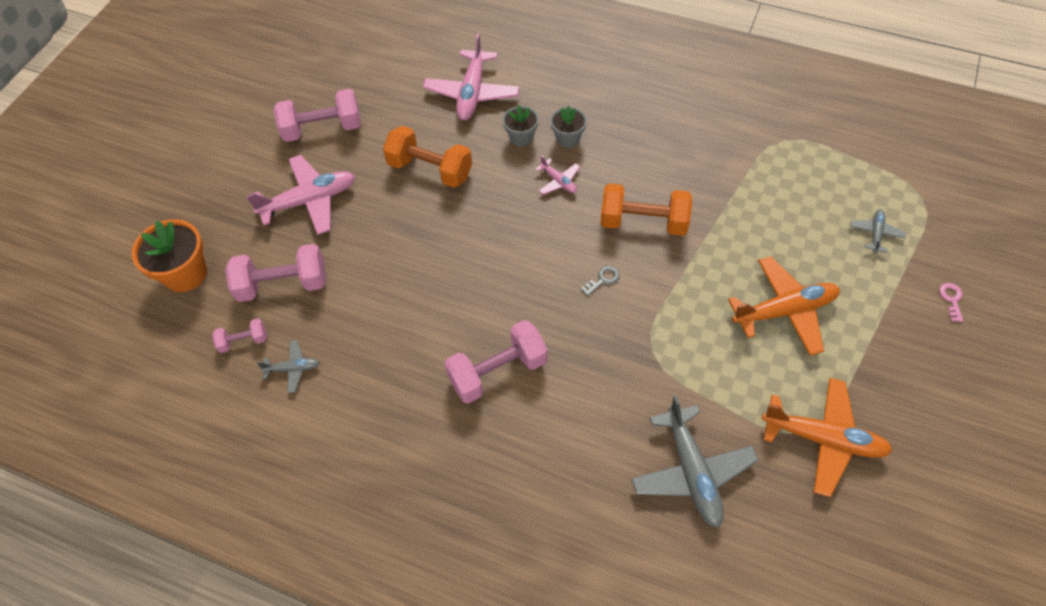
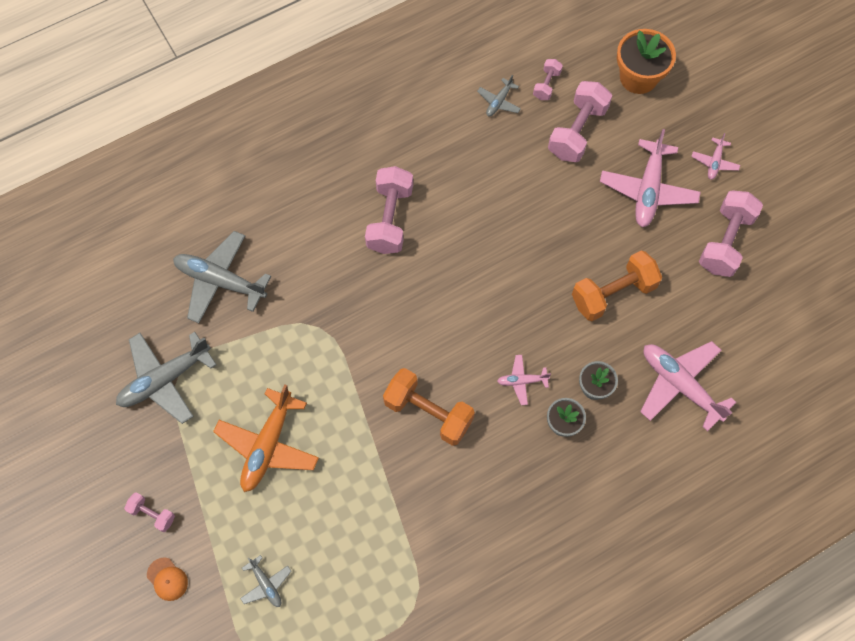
camera: 125 degrees right, 10 degrees up
(246, 173) = (714, 162): none -> pink plane
(603, 279) = (403, 341): grey key -> none
(643, 222) = (428, 412): orange dumbbell -> orange dumbbell turned 75 degrees clockwise
(823, 439) = (165, 379): orange plane -> grey plane
(926, 351) = (152, 514): none -> pink dumbbell
(951, 299) = (167, 579): pink key -> orange cap

